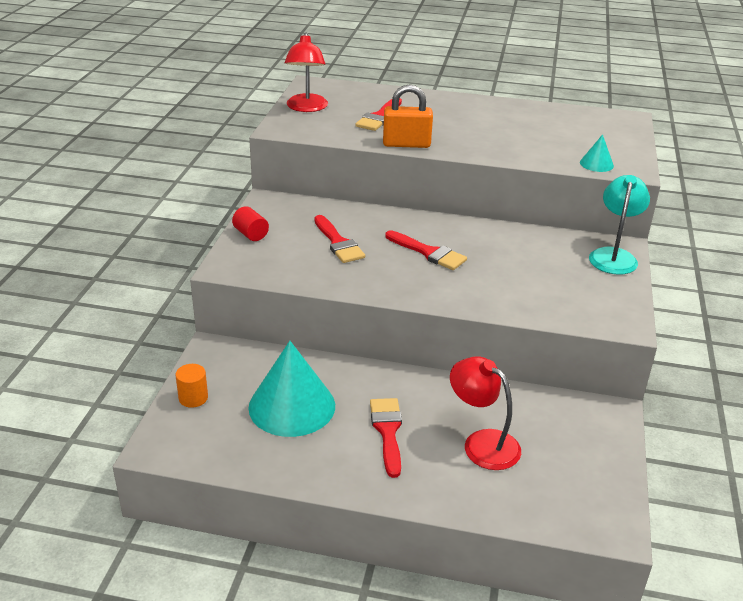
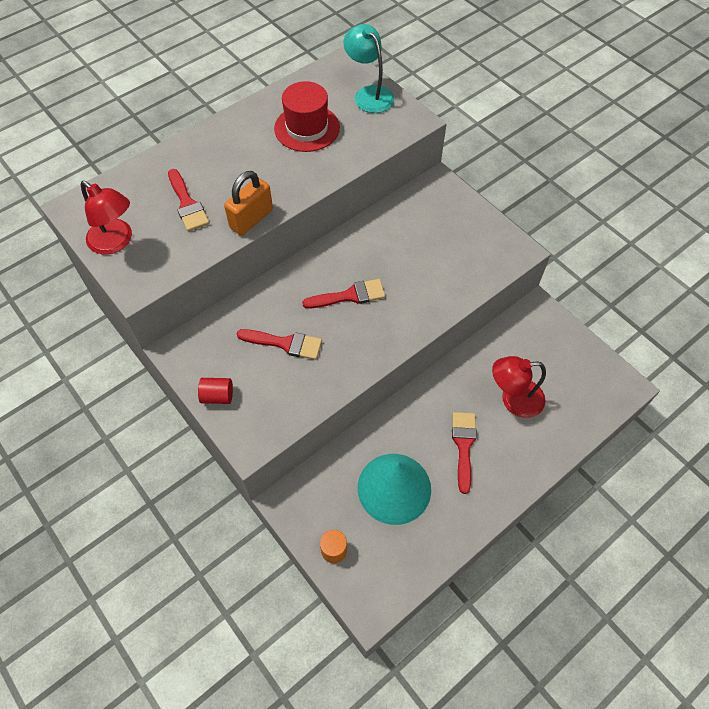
camera: 50 degrees left, 25 degrees up
(387, 431) = (463, 446): red brush -> red brush turned 60 degrees clockwise
(532, 130) = (307, 128): none -> red hat
(596, 164) = (389, 132): turquoise cone -> none
(614, 256) = (445, 195): turquoise lamp -> turquoise lamp (369, 94)

